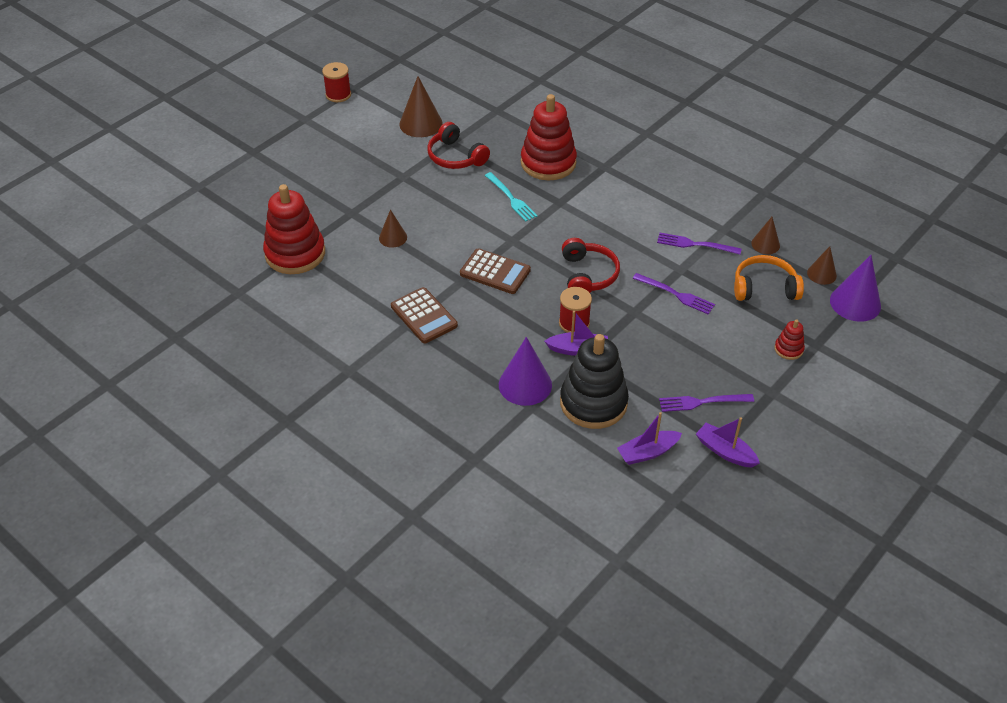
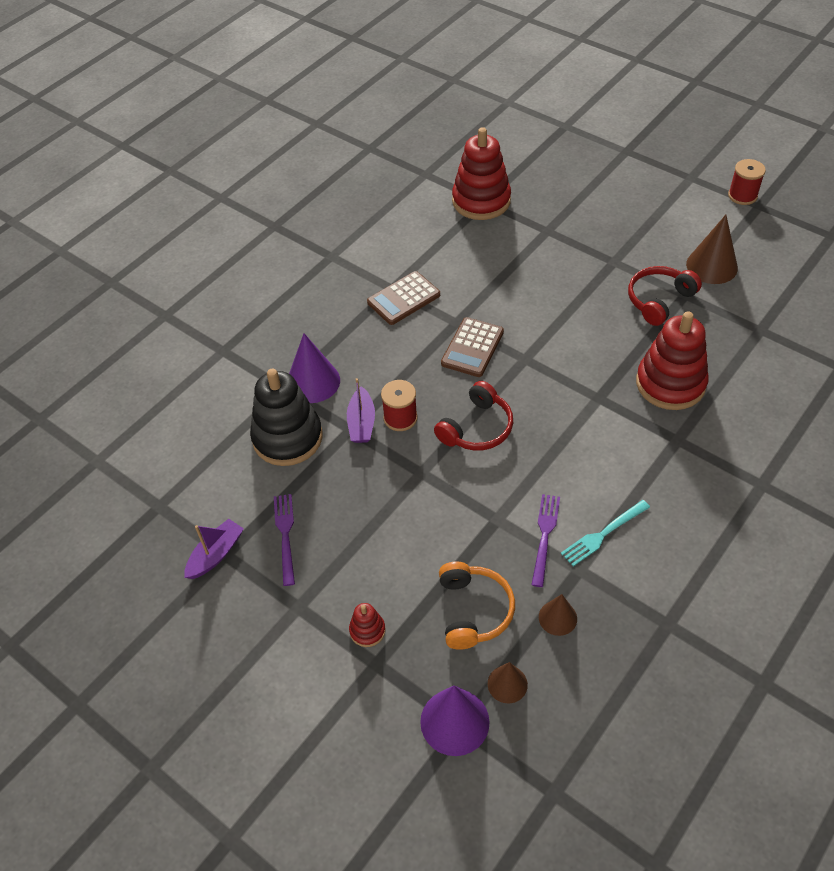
camera: 90 degrees right, 5 degrees up
(393, 237) = (514, 264): brown cone -> none
(511, 199) = (596, 354): turquoise fork -> turquoise fork (603, 534)
(587, 275) = (476, 428): red headphones -> red headphones turned 45 degrees counterclockwise
(647, 452) = (220, 484): purple boat -> none
(676, 294) = (452, 514): purple fork -> none

